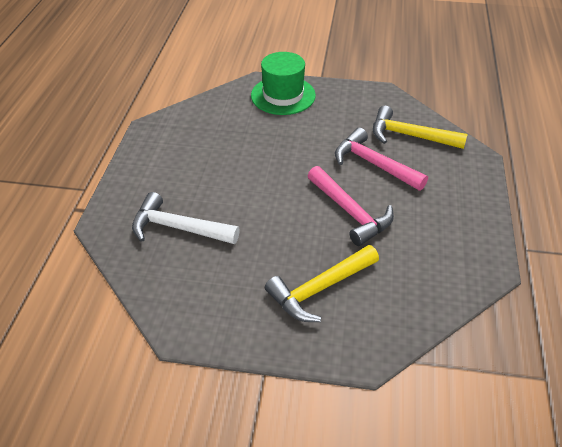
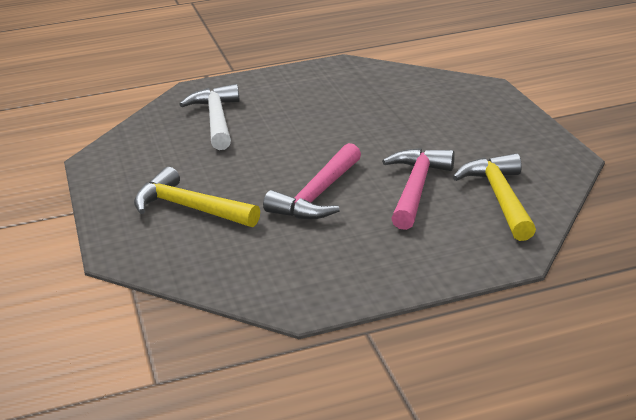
camera: 65 degrees right, 15 degrees down
(283, 95) = (479, 105): green hat -> none

